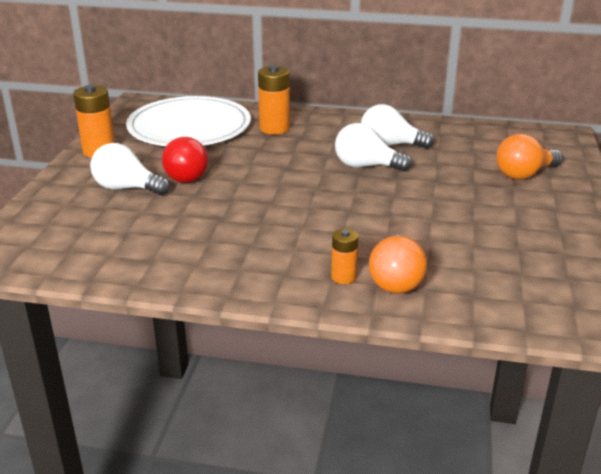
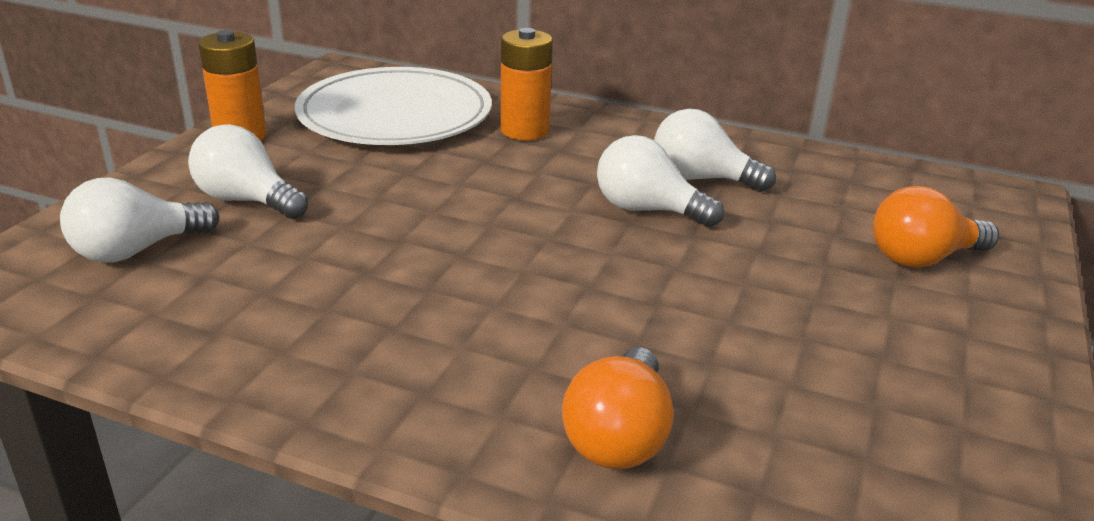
camera: 10 degrees right, 0 degrees up
(77, 224) = (136, 250): none -> white light bulb
(184, 175) = (346, 190): red light bulb -> none
(343, 277) = (526, 415): orange battery -> none

